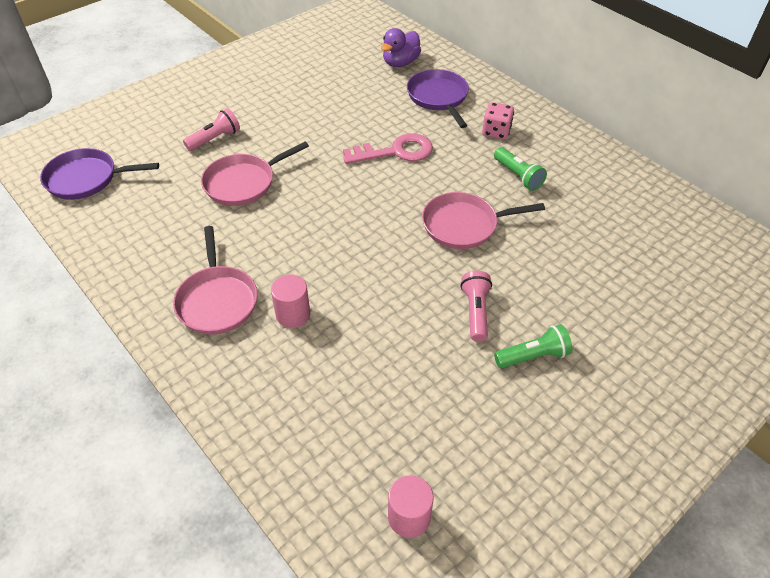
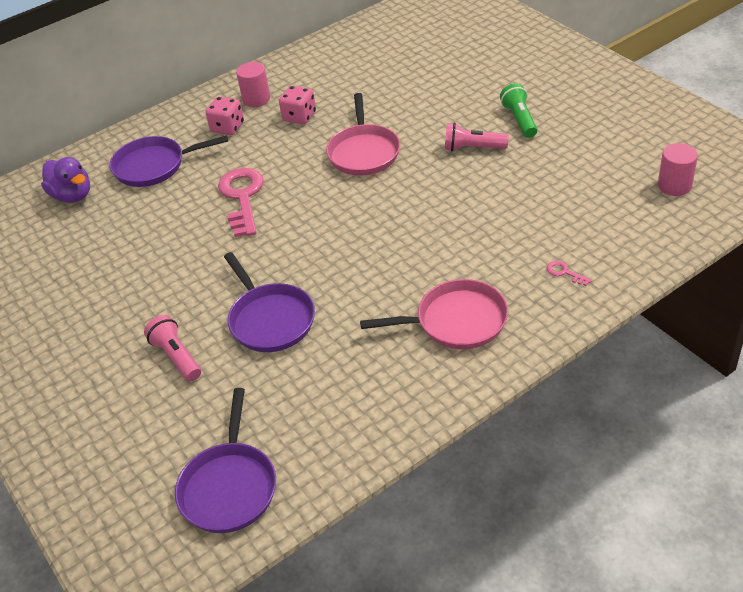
camera: 80 degrees left, 5 degrees down
(243, 183) = (270, 319): pink pan -> purple pan
(268, 388) = (565, 273): none -> pink key
(293, 314) = (475, 262): pink cylinder -> pink cylinder (256, 99)
(518, 176) = (299, 117): green flashlight -> pink dice

